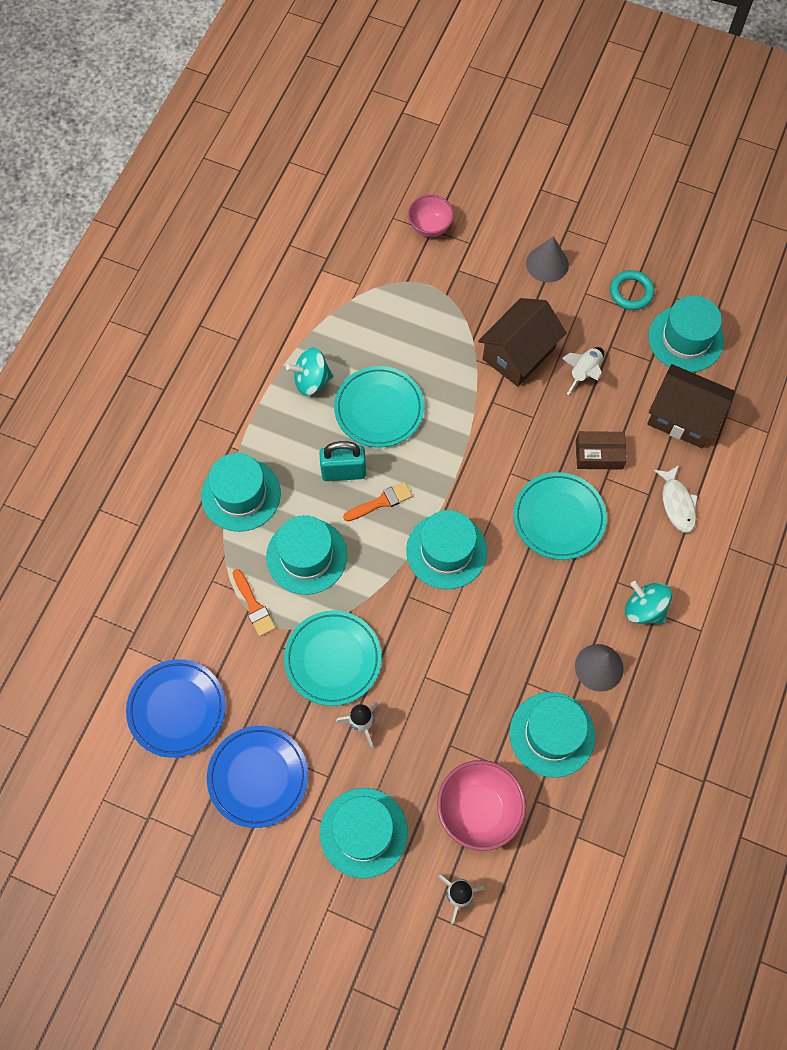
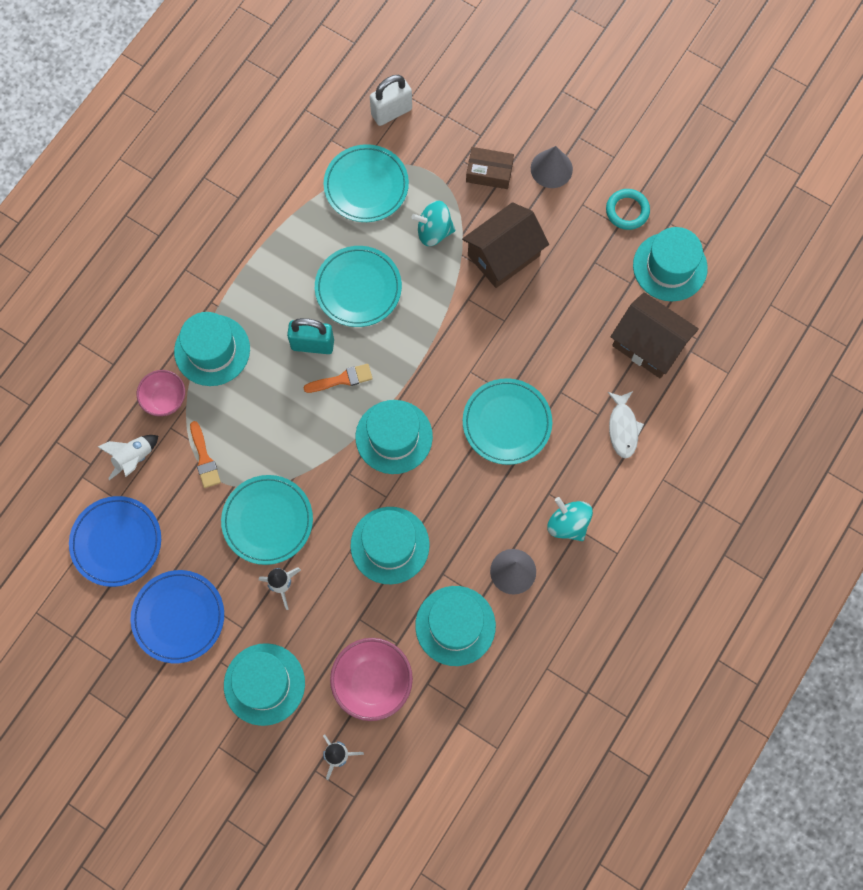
camera: 10 degrees right, 5 degrees up
(306, 556) = (262, 419): turquoise hat -> turquoise hat (390, 545)
(311, 380) = (299, 250): turquoise spinning top -> turquoise spinning top (434, 231)
(366, 308) = (366, 186): none -> turquoise plate
(377, 234) = (391, 112): none -> white padlock
(430, 227) = (445, 113): pink bowl -> pink bowl (165, 399)
(584, 373) = (563, 284): white rocket -> white rocket (133, 458)
(599, 454) = (559, 367): brown box -> brown box (489, 172)

